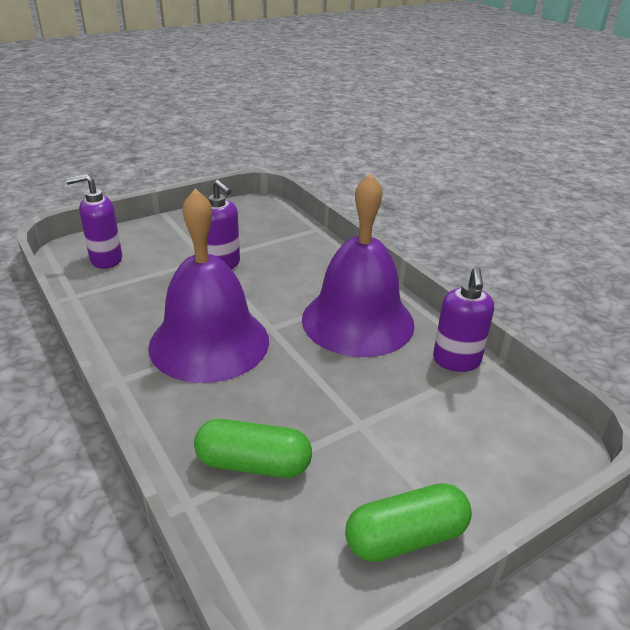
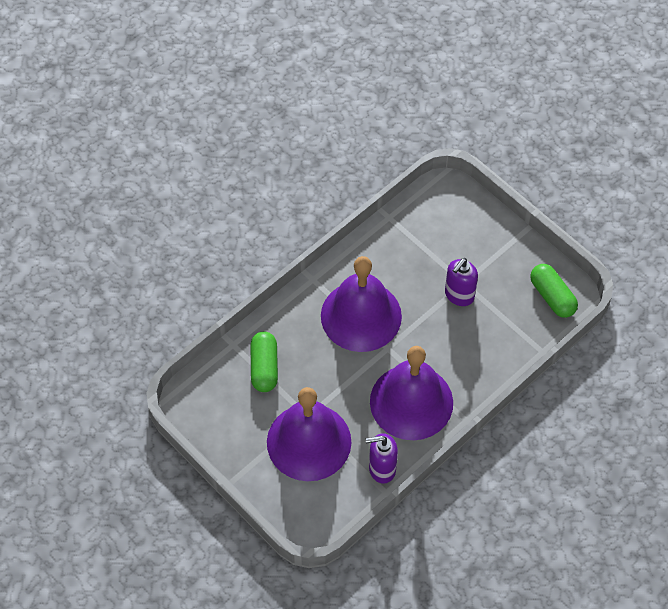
camera: 80 degrees right, 25 degrees up
(106, 260) = (441, 217): purple soap dispenser -> none
(406, 429) = (309, 441): none -> purple bell
(406, 537) = (233, 447): green capsule -> green capsule (552, 296)

